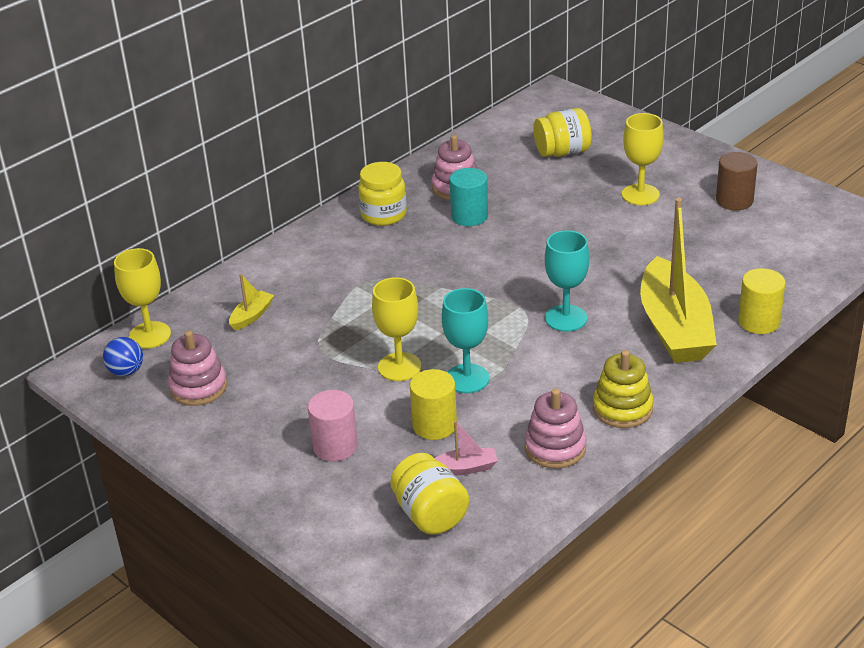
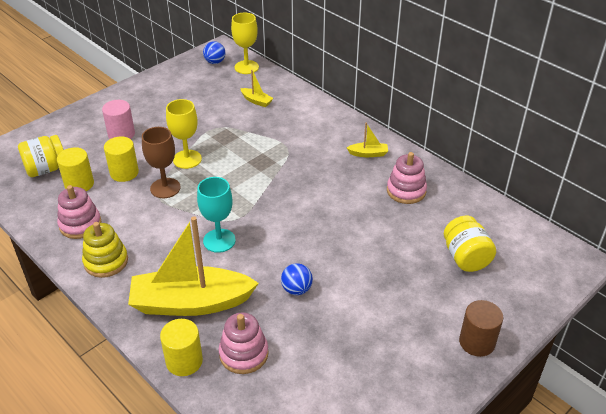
camera: 90 degrees right, 5 degrees up
(198, 387) = (193, 86): pink stacking toy -> pink stacking toy (243, 354)
(383, 215) = (368, 154): yellow jar -> yellow boat
(465, 468) = (79, 184): pink boat -> yellow cylinder
(467, 378) = (165, 188): turquoise goblet -> brown goblet
(469, 216) = (363, 196): turquoise cylinder -> none
(634, 255) = (296, 289): none -> blue ball
(640, 195) = (392, 304): yellow goblet -> none
(734, 200) = (380, 376): brown cylinder -> brown cylinder (477, 342)

